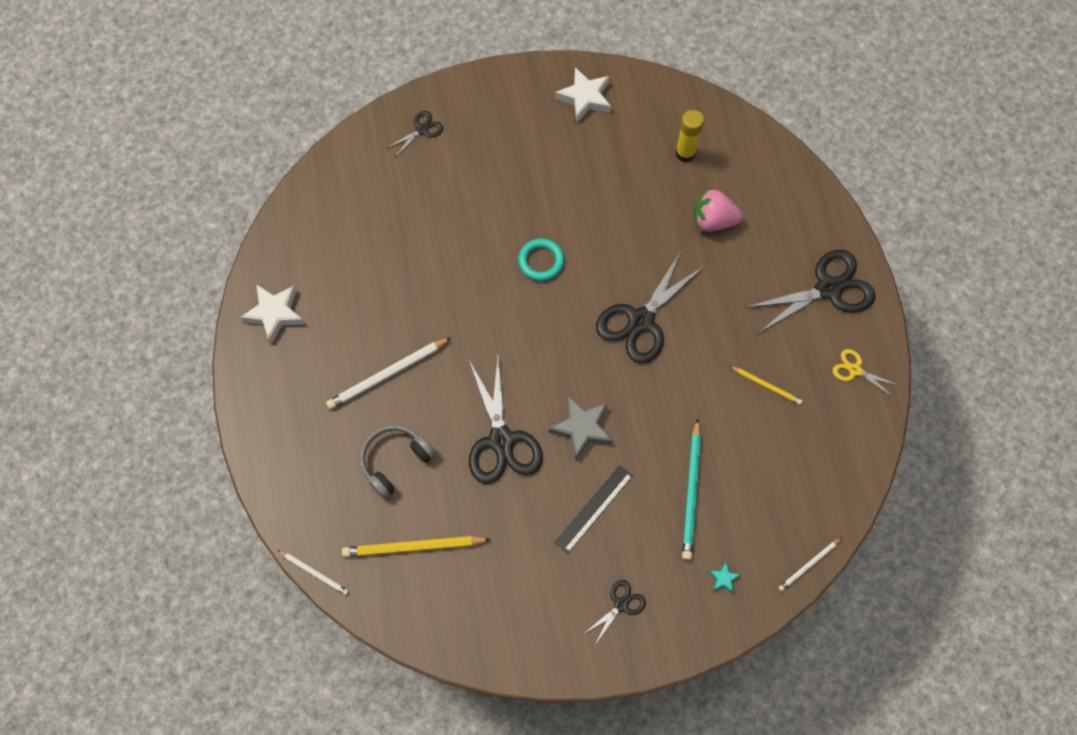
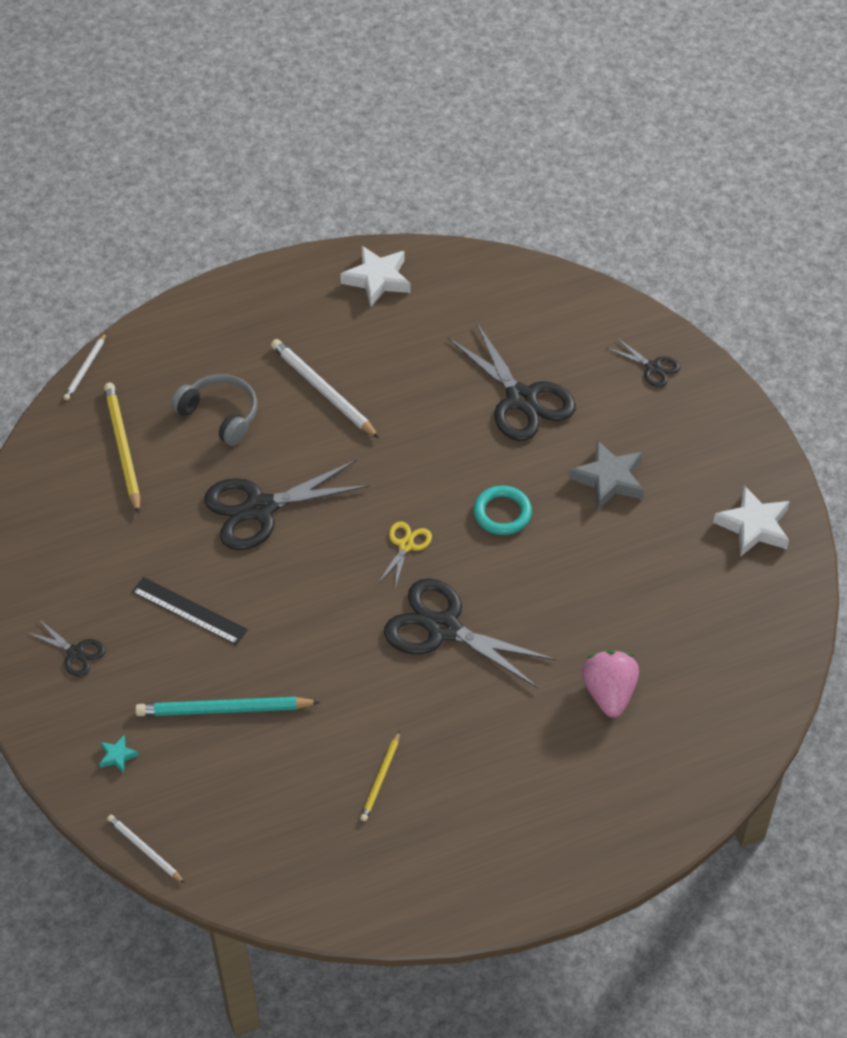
camera: 80 degrees right, 15 degrees down
(582, 428) = (288, 585): grey star -> grey star (609, 479)
(685, 153) = (703, 649): yellow glue stick -> none
(828, 289) = (539, 841): black scissors -> black scissors (521, 399)
(855, 370) = (424, 884): yellow scissors -> yellow scissors (406, 545)

